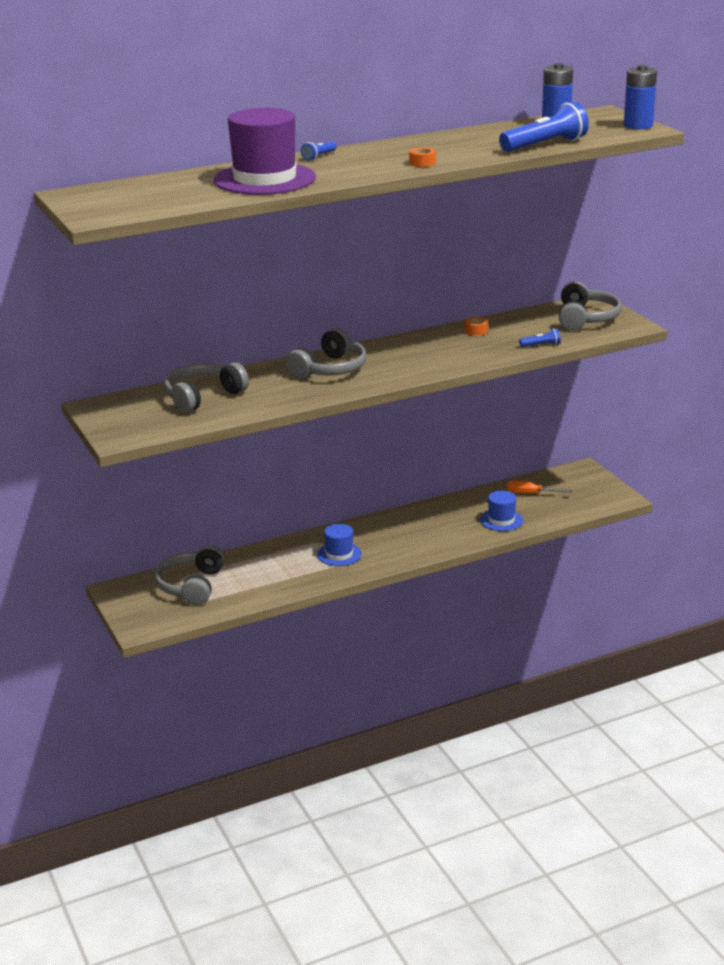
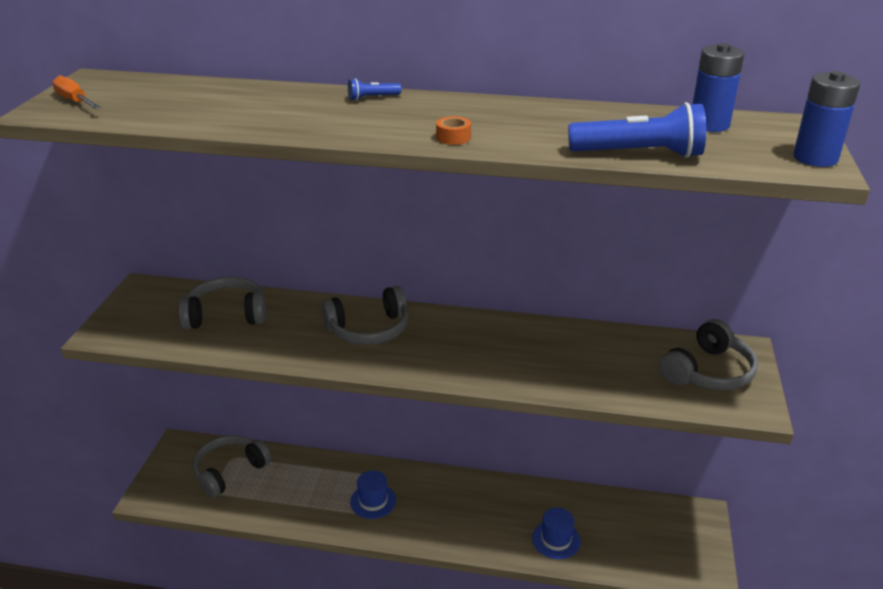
camera: 35 degrees right, 5 degrees up
(264, 179) = (266, 111): purple hat -> none
(476, 331) = (567, 339): orange tape -> none
(530, 494) = (617, 519): orange screwdriver -> orange screwdriver (75, 101)
(541, 345) = (611, 390): blue flashlight -> none

